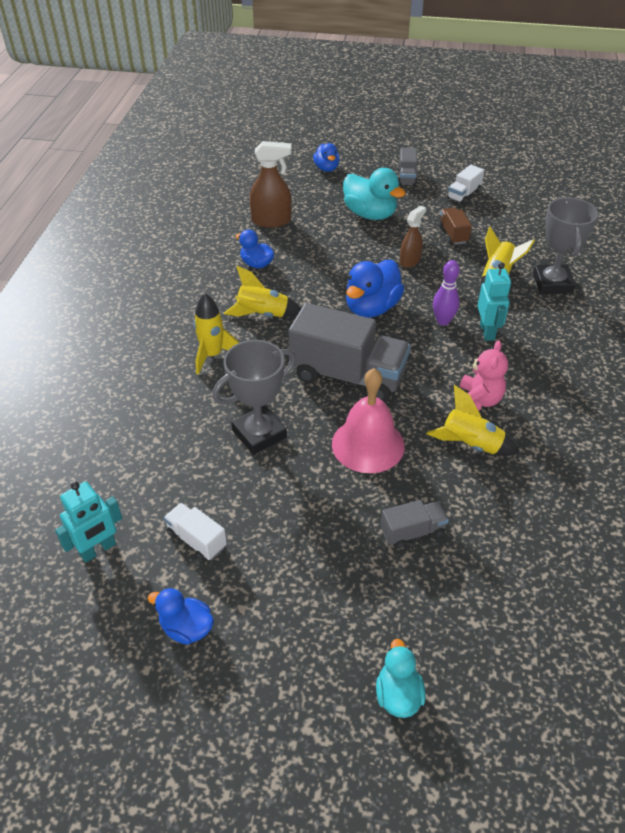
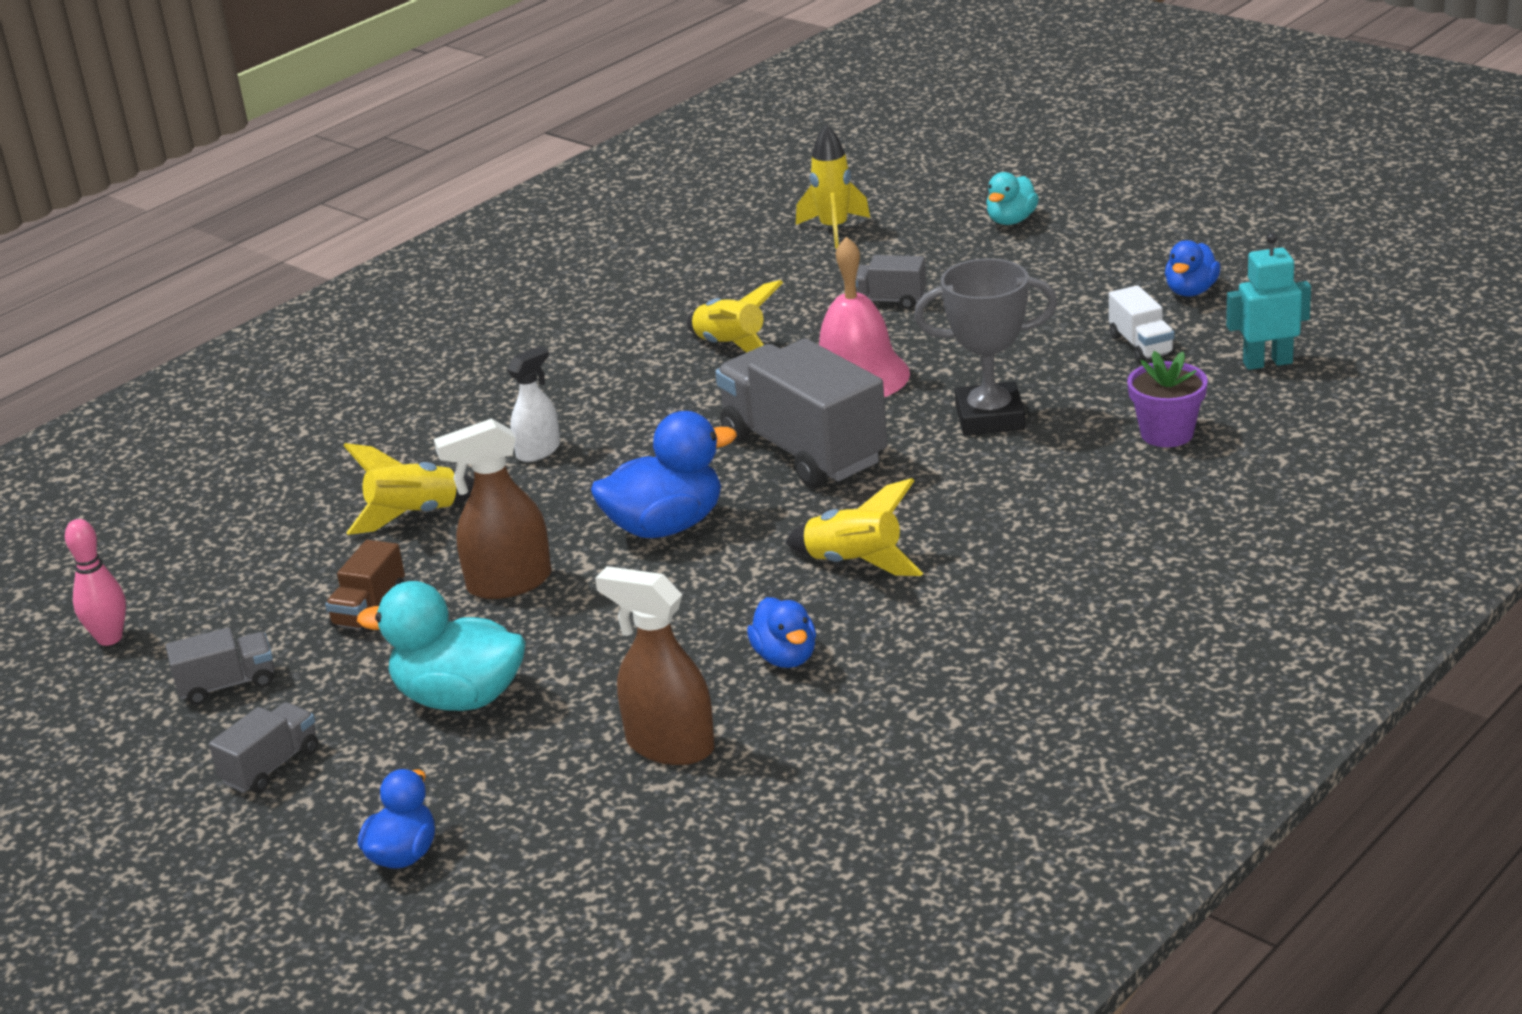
camera: 145 degrees left, 15 degrees down
(143, 454) = (1167, 434): none -> purple flower pot
(186, 628) = (1191, 291): blue duck -> blue duck turned 60 degrees clockwise
(212, 355) = (986, 525): yellow rocket -> yellow rocket (834, 229)
(370, 214) = (460, 698): turquoise duck -> turquoise duck turned 60 degrees counterclockwise
(410, 261) = (509, 583): brown spray bottle -> brown spray bottle, size x1.54
(443, 321) = (582, 480): purple bowling pin -> none
(463, 195) = (227, 685): white truck -> grey truck
(478, 400) = (663, 383): pink teddy bear -> none
(487, 331) = (538, 451): turquoise robot -> white spray bottle
(536, 196) = (109, 638): none -> pink bowling pin
(552, 283) = (344, 486): grey trophy -> none

